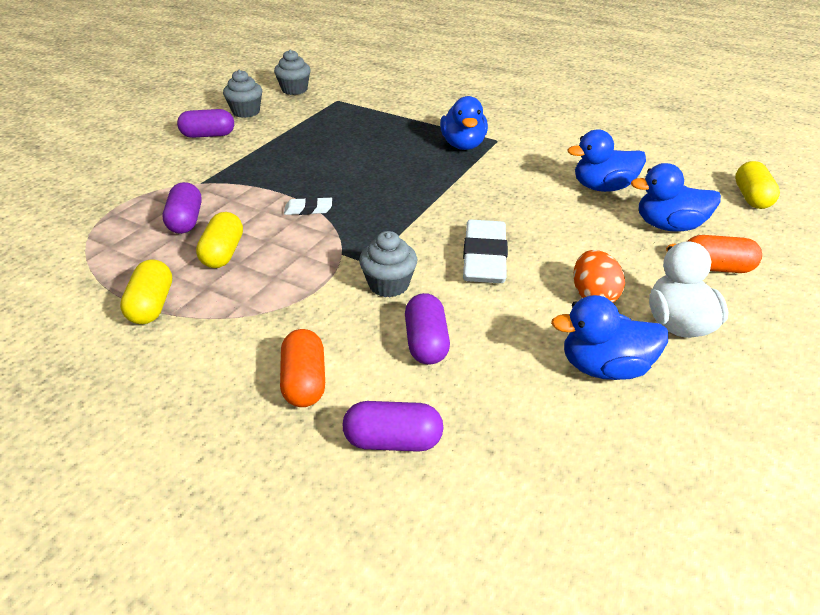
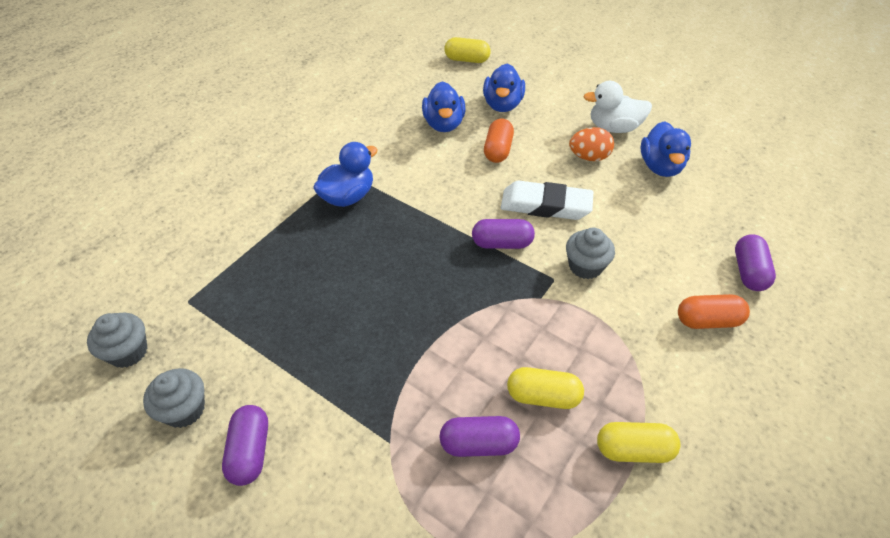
camera: 85 degrees left, 10 degrees up
(308, 209) = (463, 325): white eraser -> none
(426, 342) = (652, 248): purple capsule -> purple capsule (502, 243)
(463, 145) = (348, 197): blue duck -> blue duck turned 45 degrees counterclockwise
(716, 268) = (553, 98): orange capsule -> orange capsule (498, 150)

